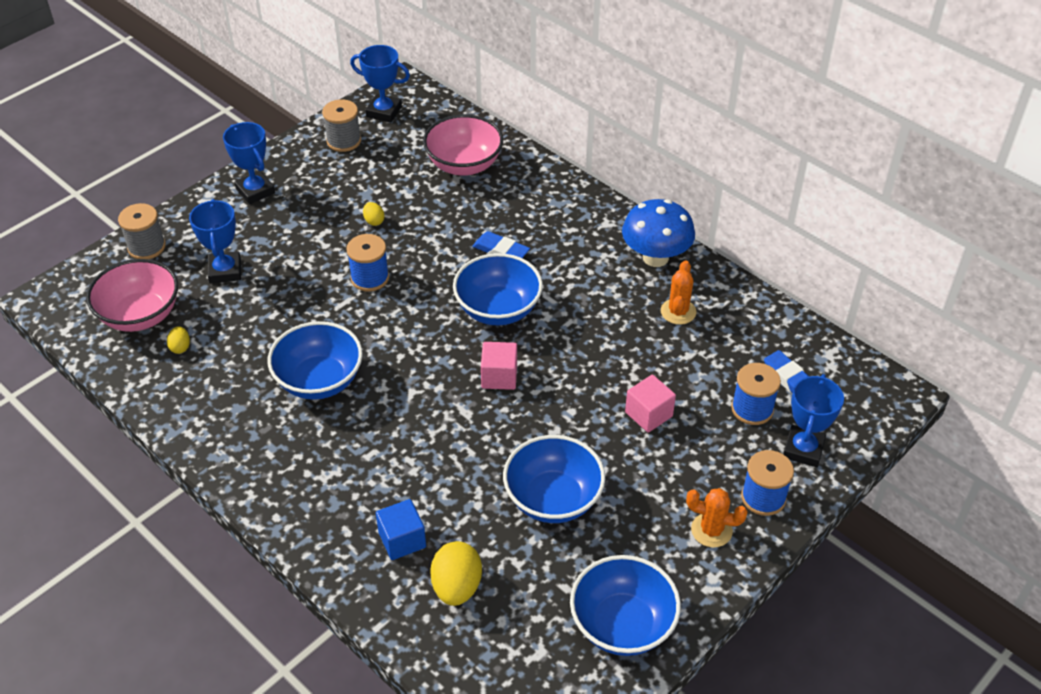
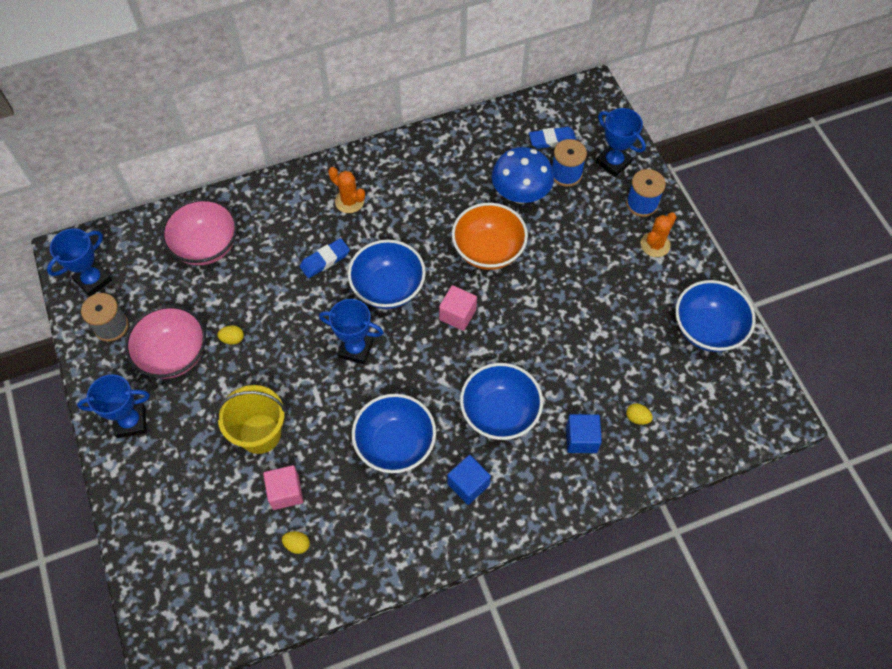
camera: 65 degrees left, 15 degrees up
(140, 315) = (237, 569): pink bowl -> pink bowl (173, 354)
(146, 247) = (148, 540): grey spool -> none
(225, 271) = (222, 479): blue trophy -> blue trophy (355, 349)
(283, 278) = (260, 434): none -> yellow bucket
(300, 456) = (468, 484): none -> blue cube
(370, 278) = (300, 366): blue spool -> none
(457, 587) = (637, 418): yellow egg -> yellow egg, size x0.51
(553, 499) = (588, 326): blue bowl -> blue bowl (499, 413)
(597, 374) = (488, 250): none -> orange bowl
(648, 414) = (541, 235): pink cube -> pink cube (285, 492)
(655, 257) = (393, 163): blue mushroom -> blue mushroom (520, 194)
(678, 312) = (455, 174): orange cactus -> orange cactus (349, 201)

